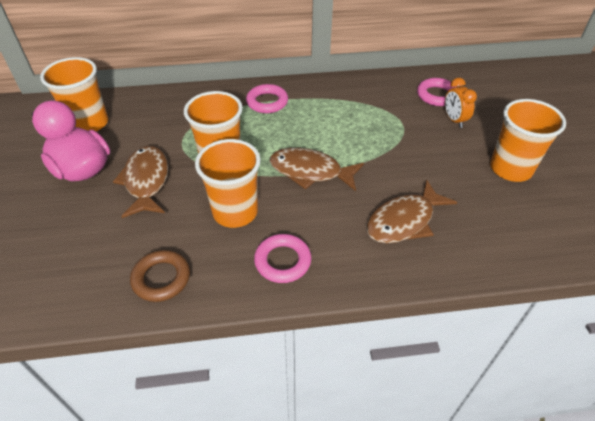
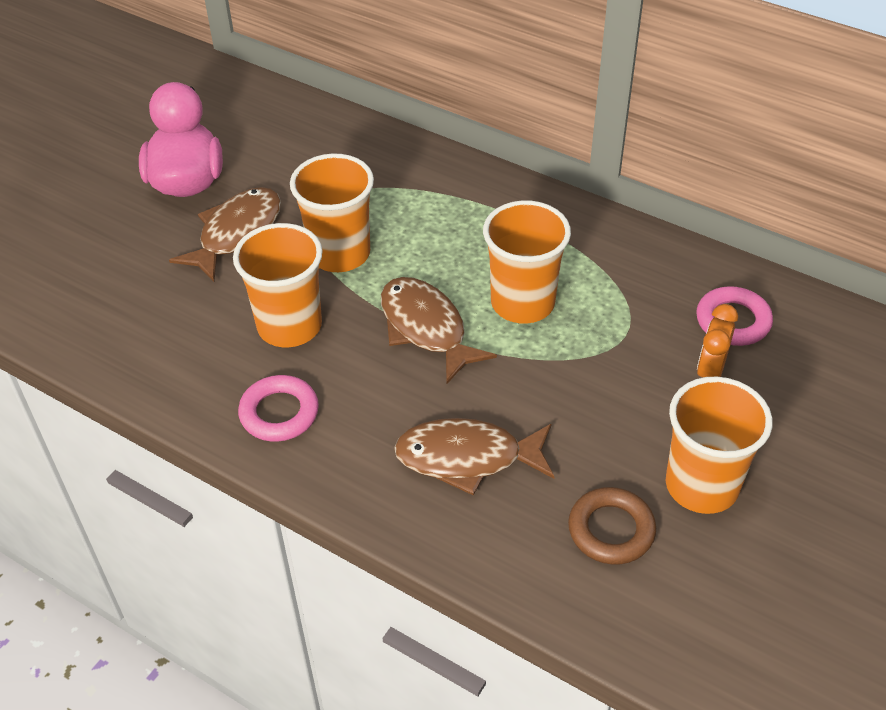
camera: 40 degrees right, 0 degrees up
(89, 123) = (246, 126): orange cup -> orange cup (522, 303)
(161, 278) = (147, 353): brown ring -> brown ring (611, 530)
(267, 102) = (477, 204): pink ring -> none

